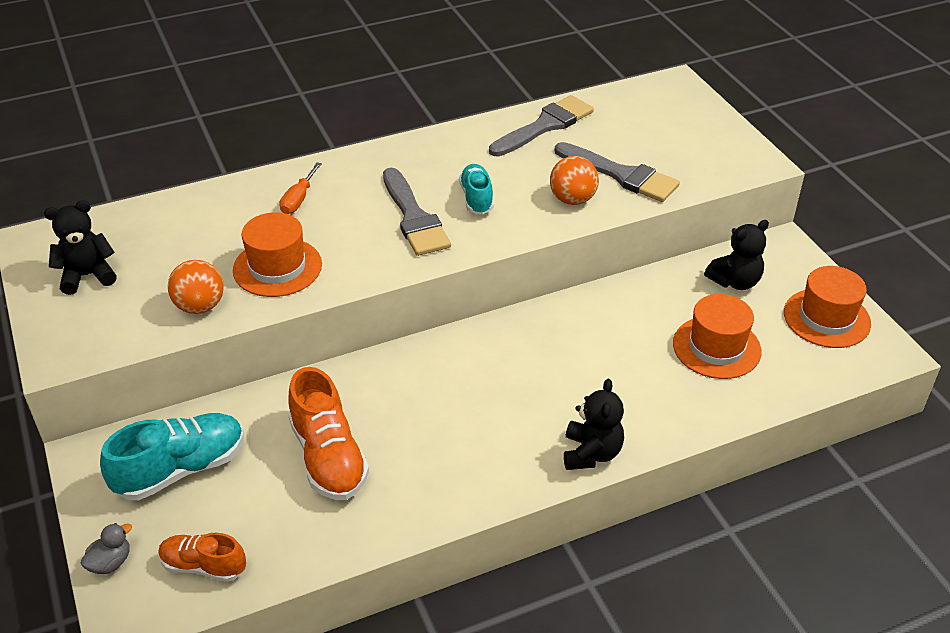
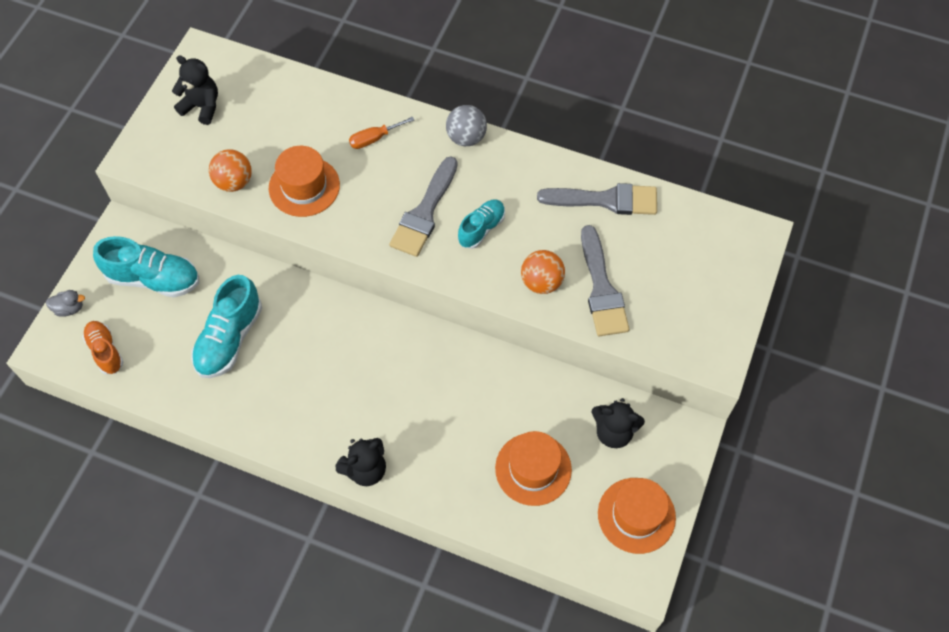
camera: 45 degrees right, 20 degrees up
(328, 457) = (229, 338): orange shoe -> turquoise shoe
(379, 154) = (466, 137): none -> grey ball

